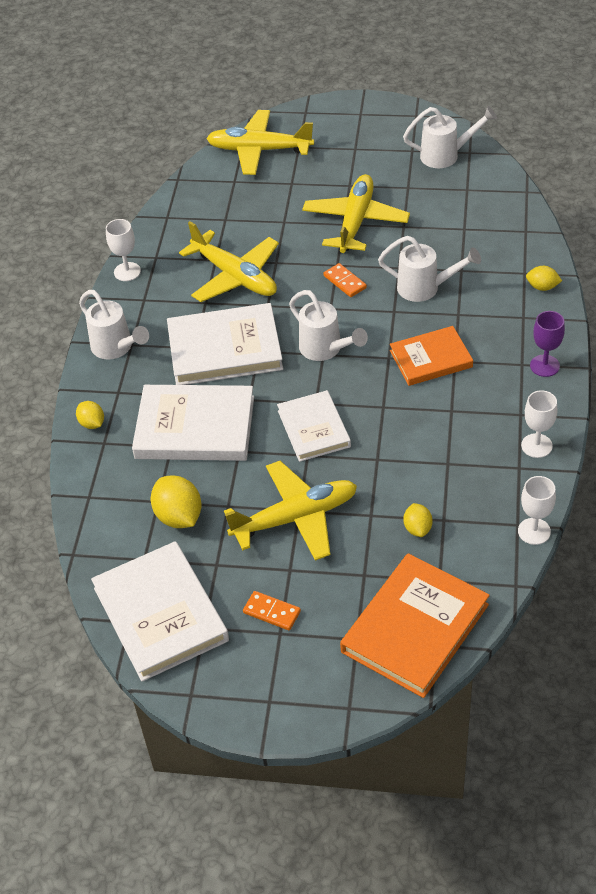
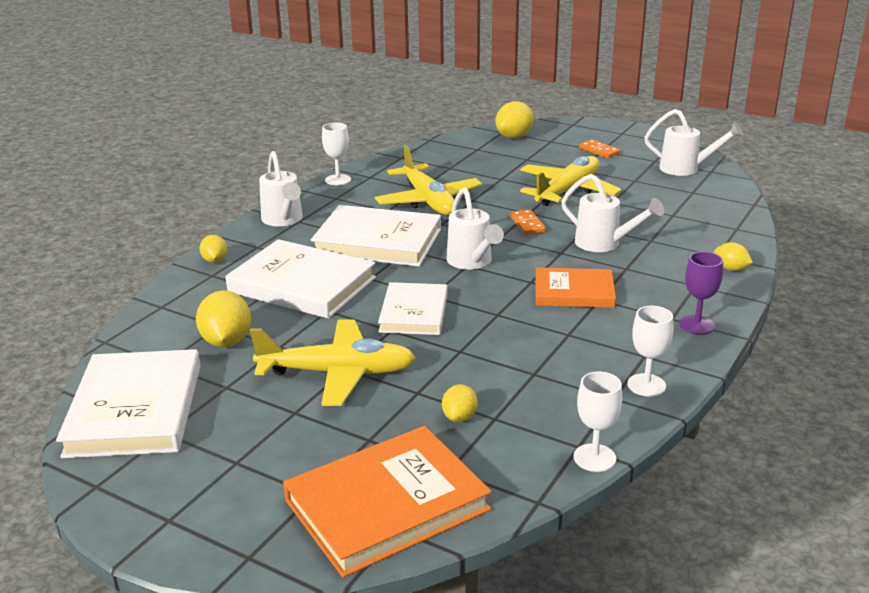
camera: 20 degrees right, 20 degrees down
(259, 150) = (514, 137): yellow plane -> yellow lemon
(272, 612) = (244, 441): orange domino -> orange domino (599, 151)

